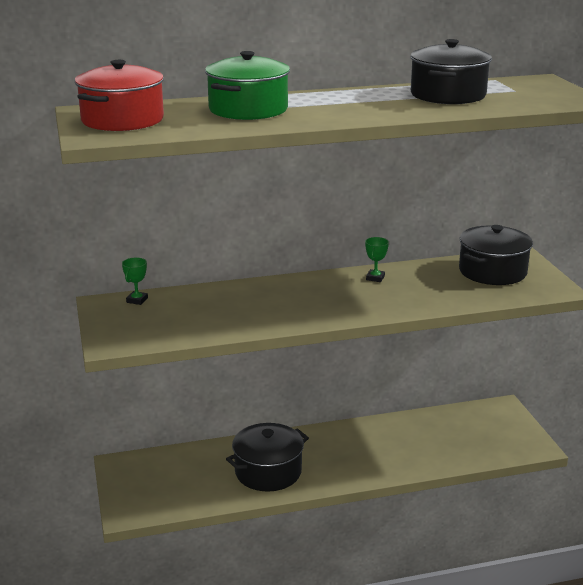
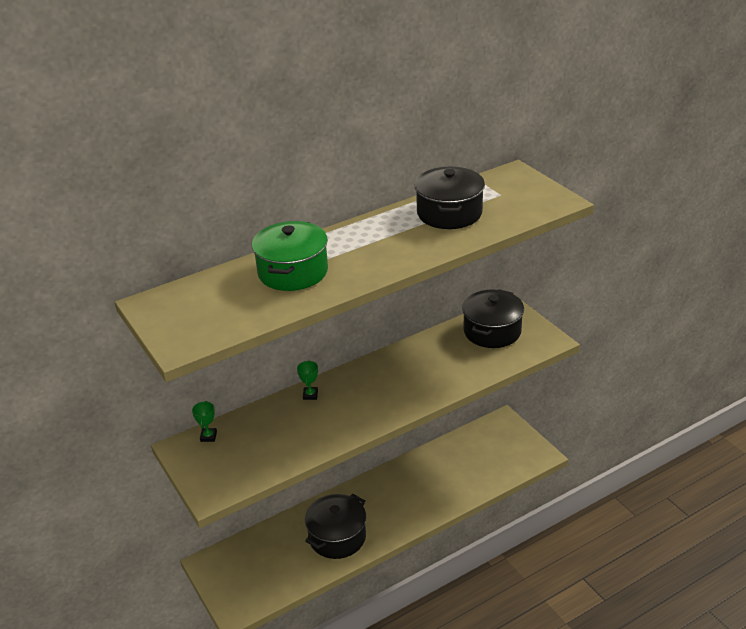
camera: 15 degrees left, 10 degrees up
(122, 120) = (191, 313): red pot -> none
(375, 278) = (400, 361): green trophy -> green trophy (310, 395)

